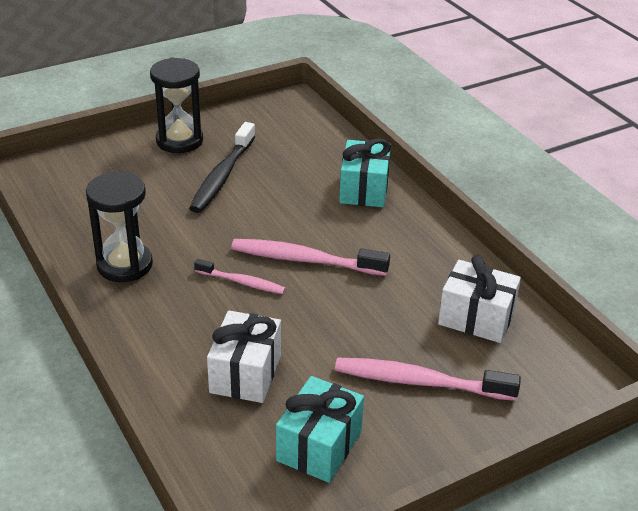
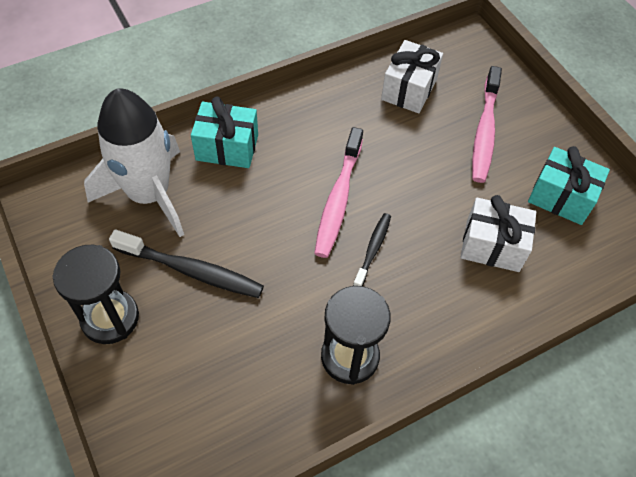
camera: 90 degrees left, 20 degrees up
(242, 282) = (373, 249): pink toothbrush -> black toothbrush
(304, 150) = (149, 194): none -> white rocket

